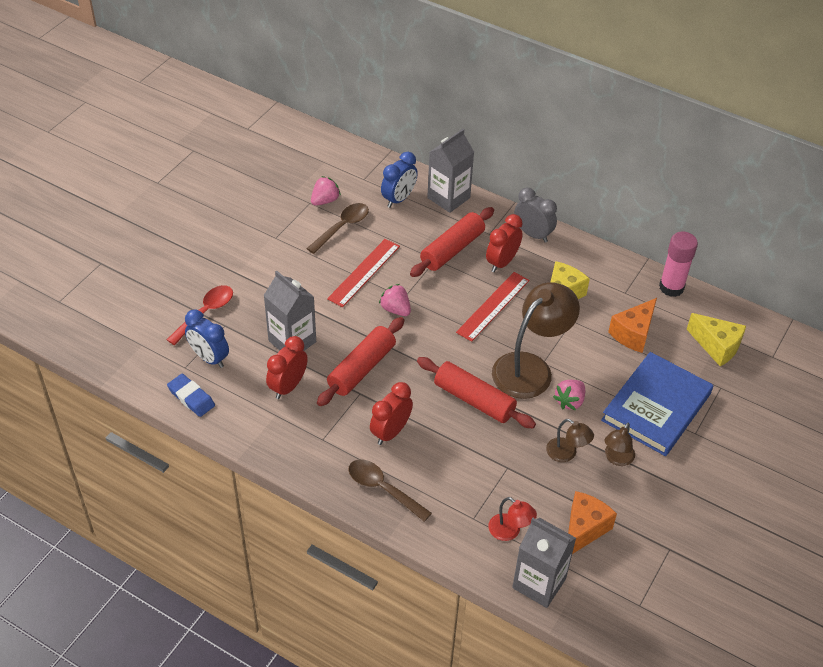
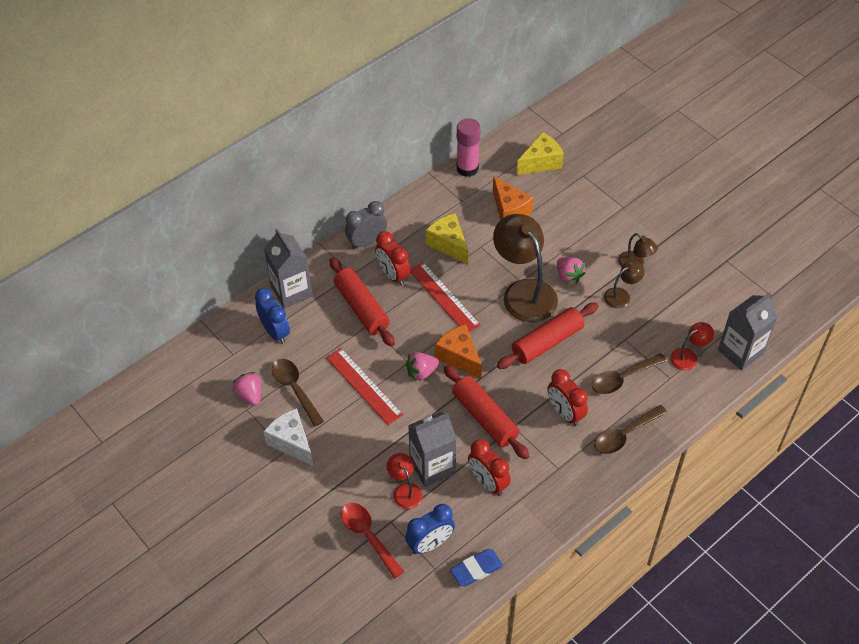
camera: 70 degrees left, 5 degrees up
(260, 327) = (405, 491): none -> red lamp
(285, 239) = (291, 442): none -> white cheese
(455, 474) = (623, 378): none -> brown spoon
(584, 529) = (697, 307): orange cheese -> orange cheese (459, 357)
(656, 407) = (590, 222): blue book -> none

